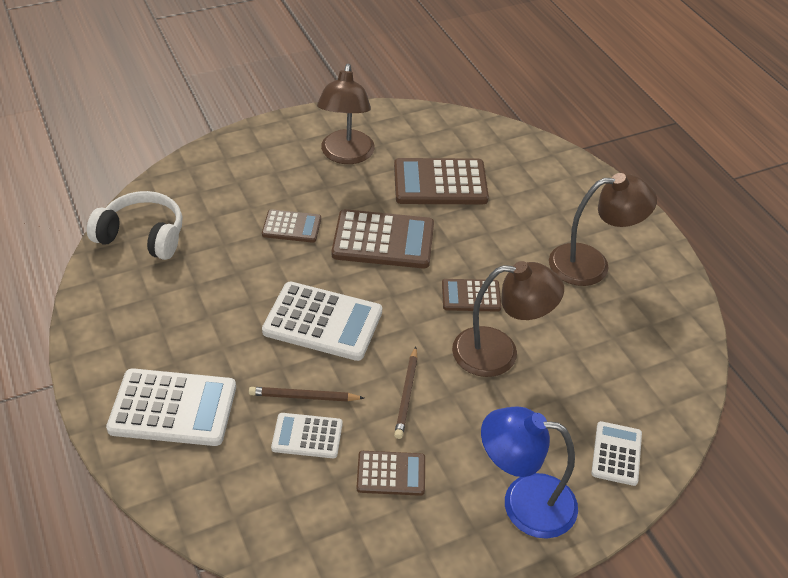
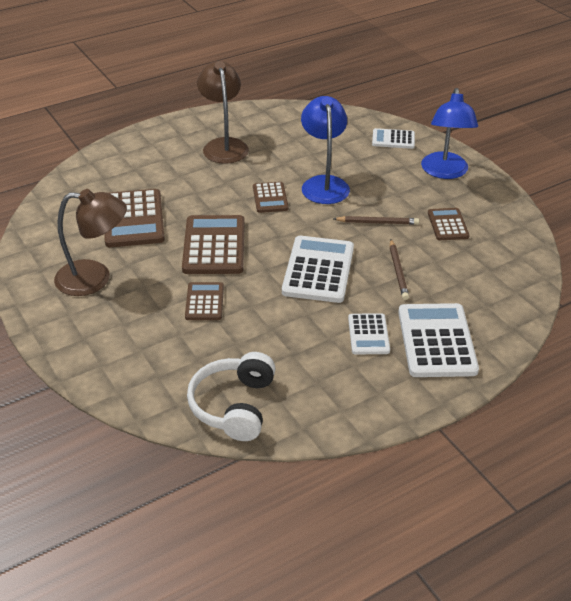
camera: 95 degrees left, 5 degrees down
(307, 436) = (433, 265): white calculator -> white calculator (368, 334)
(499, 352) = (324, 184): brown lamp -> blue lamp

